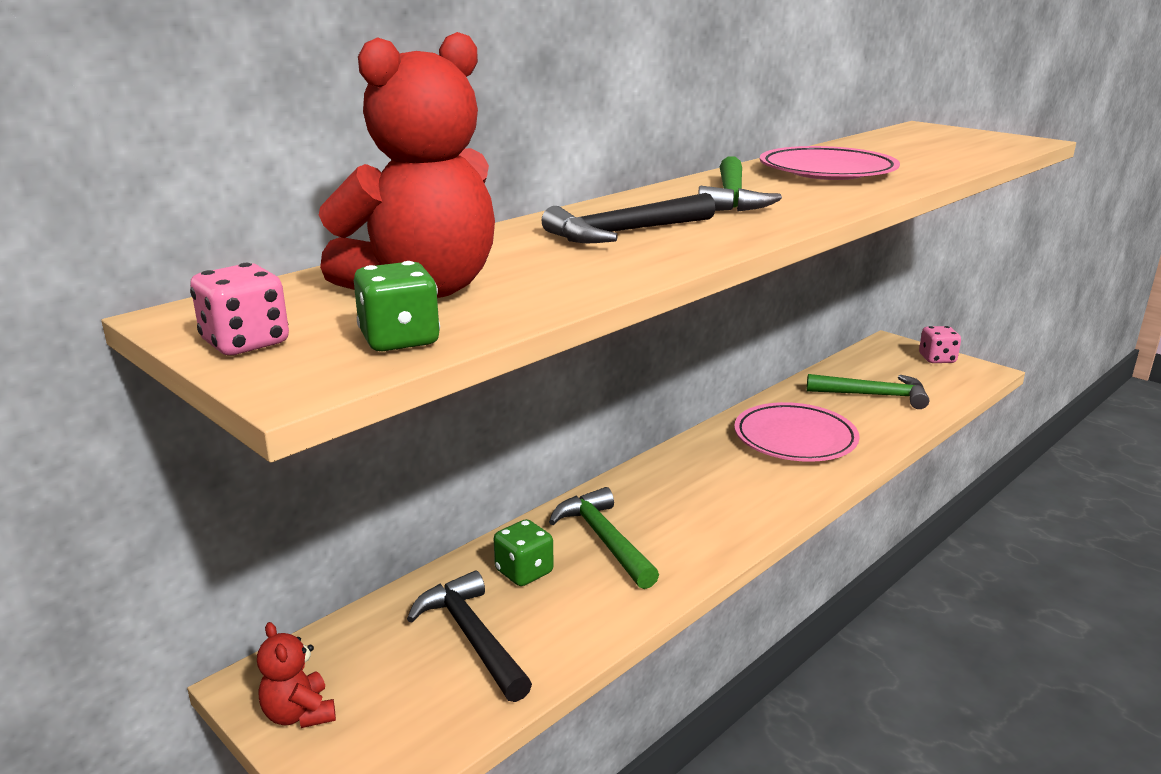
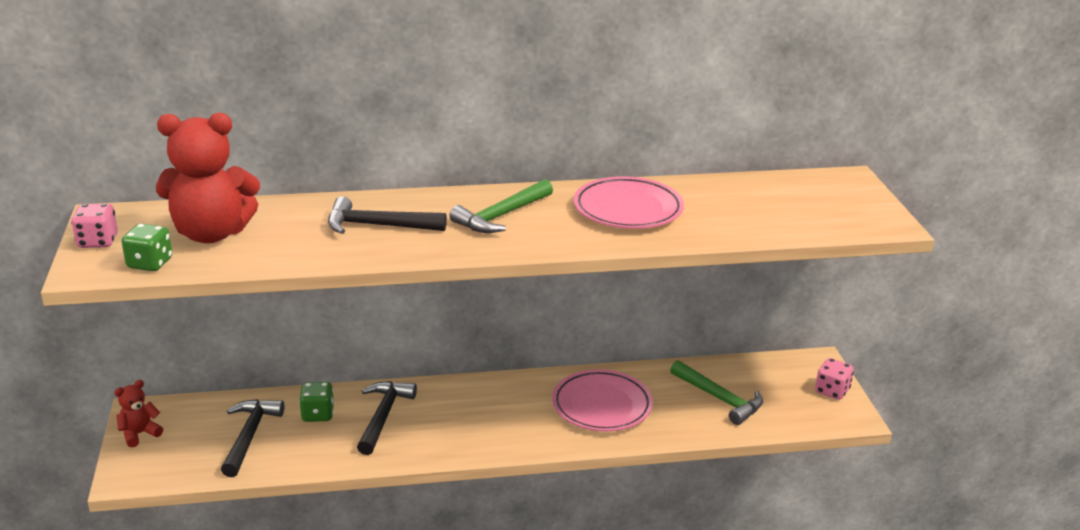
camera: 35 degrees right, 5 degrees up
(299, 714) = (139, 434): red teddy bear -> red teddy bear turned 45 degrees clockwise
(604, 540) = (383, 416): green hammer -> black hammer

